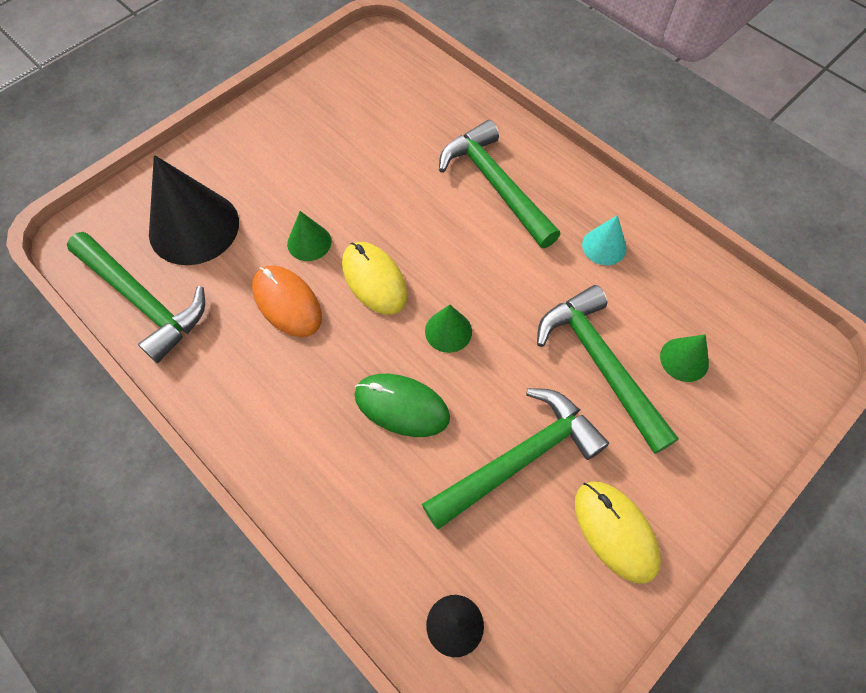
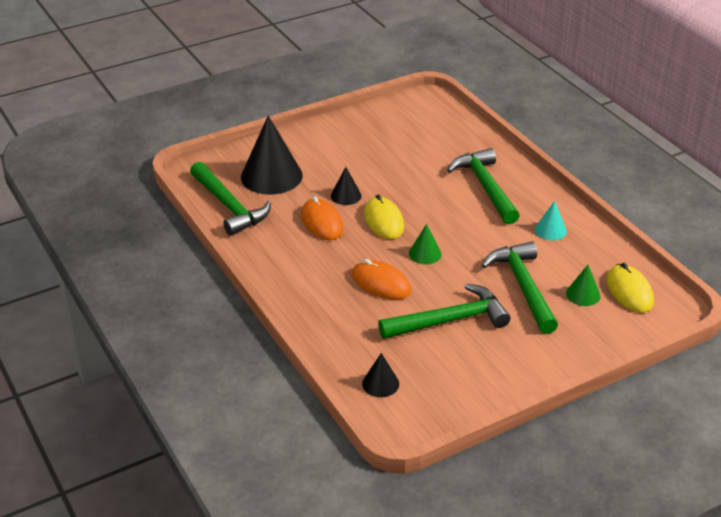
camera: 15 degrees right, 25 degrees down
(309, 242) = (346, 195): green cone -> black cone
(401, 406) = (381, 283): green mouse -> orange mouse
(615, 531) = (500, 363): yellow mouse -> yellow mouse (629, 291)

